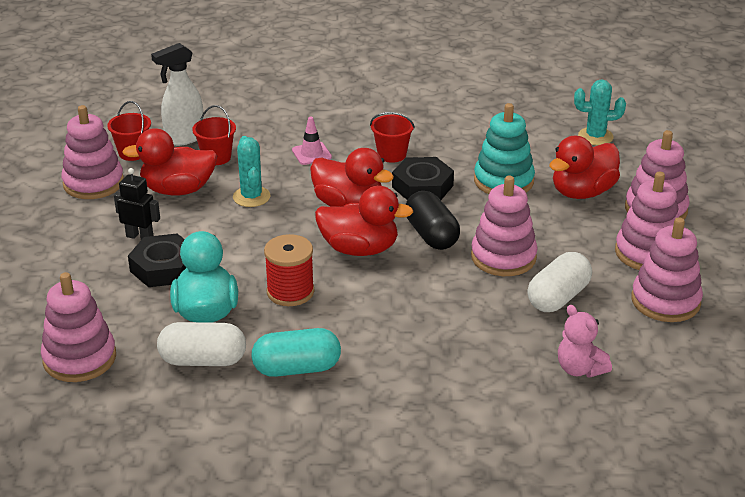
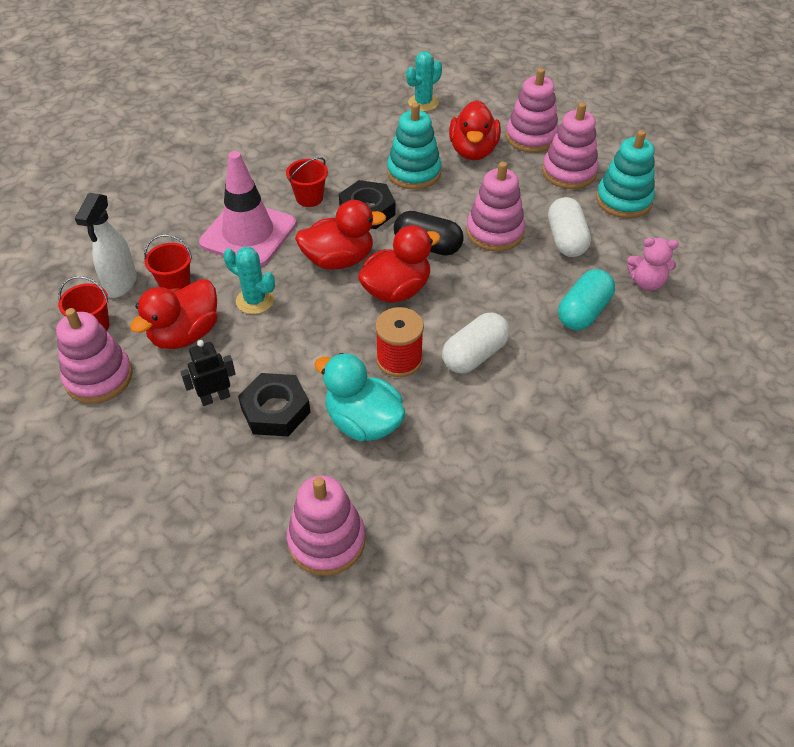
camera: 45 degrees left, 15 degrees up
(203, 360) = (420, 464): white capsule -> white capsule (475, 355)
(297, 368) = (491, 417): turquoise capsule -> turquoise capsule (583, 312)
(311, 154) = (248, 233): pink traffic cone -> pink traffic cone, size x2.30
(665, 301) = (623, 200): pink stacking toy -> turquoise stacking toy

